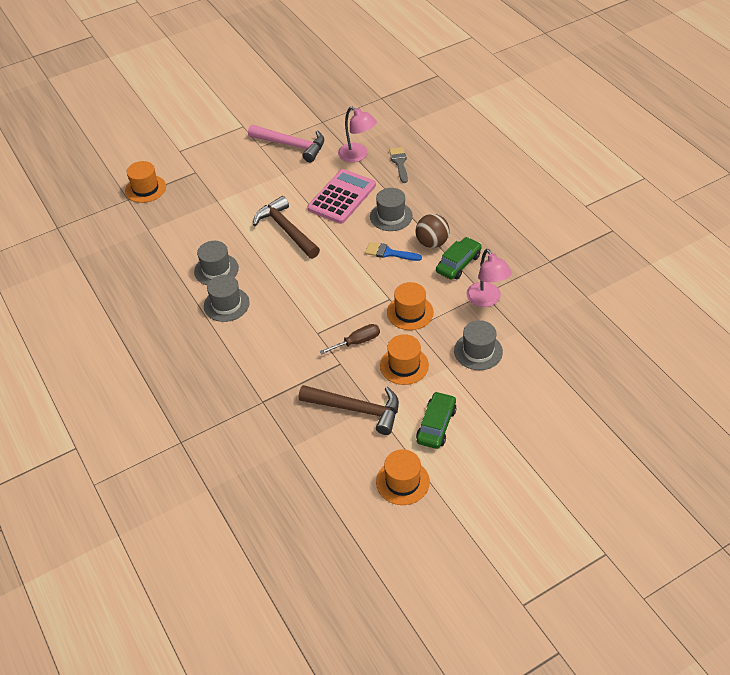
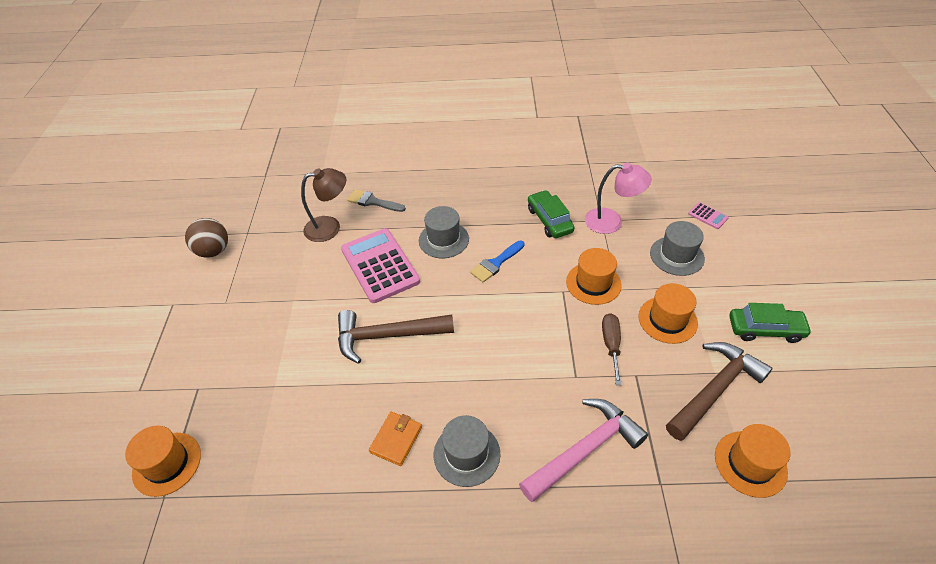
camera: 60 degrees left, 0 degrees up
(216, 270) = (396, 439): grey hat -> orange wallet
(292, 145) = (255, 273): pink hammer -> pink hammer (585, 449)
(357, 155) = (330, 227): pink lamp -> brown lamp
(402, 482) = (838, 392): orange hat -> orange hat (750, 463)
(432, 243) = (506, 226): brown ball -> brown ball (214, 251)
(436, 425) = (765, 329): green car -> green car turned 135 degrees clockwise
(544, 357) = (708, 216): none -> pink calculator

